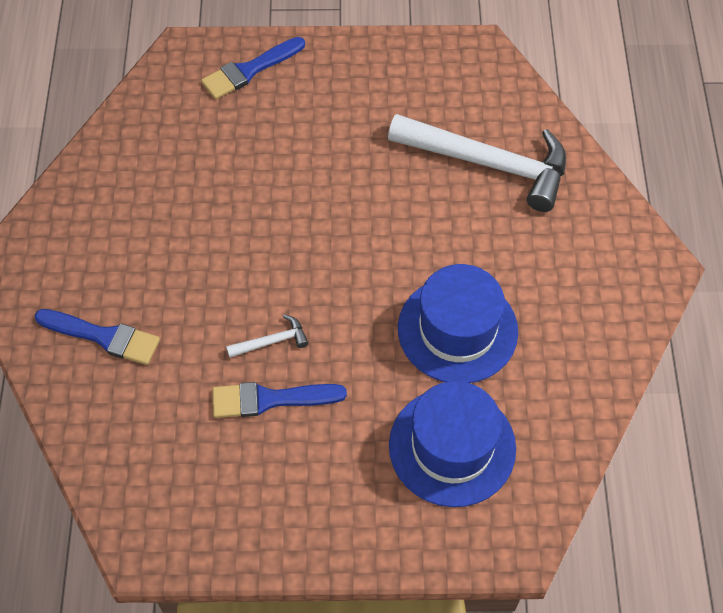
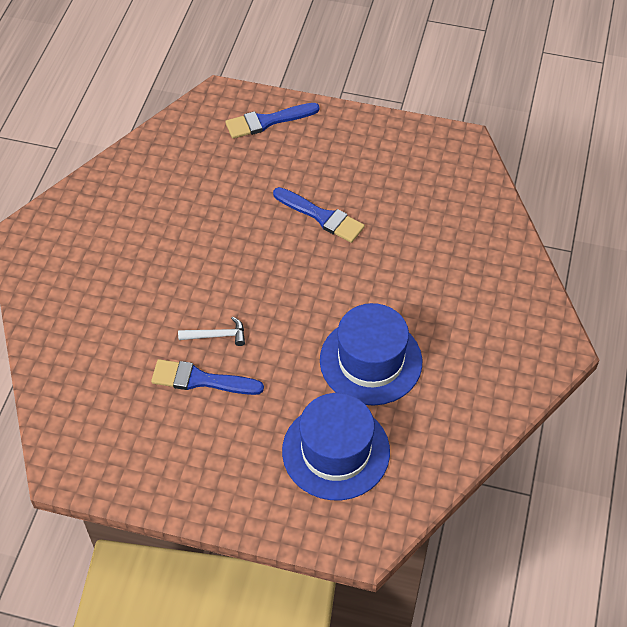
camera: 15 degrees right, 5 degrees down
(103, 337) = (86, 302): blue brush -> blue brush (321, 216)
(488, 164) = (440, 235): white hammer -> none

